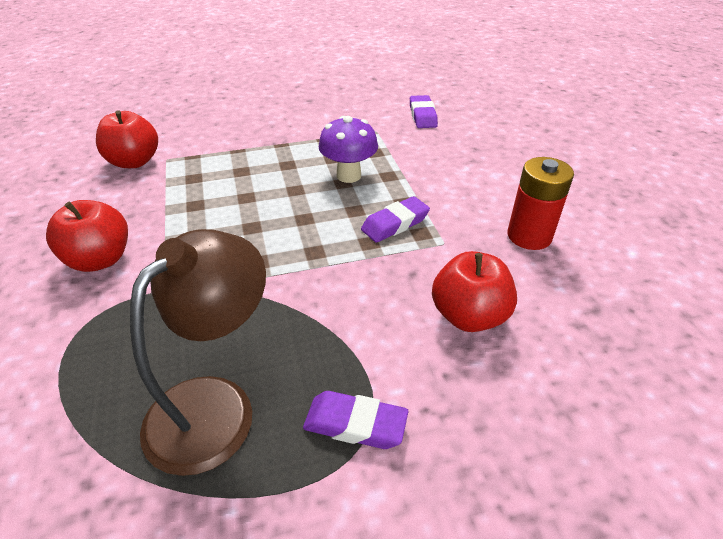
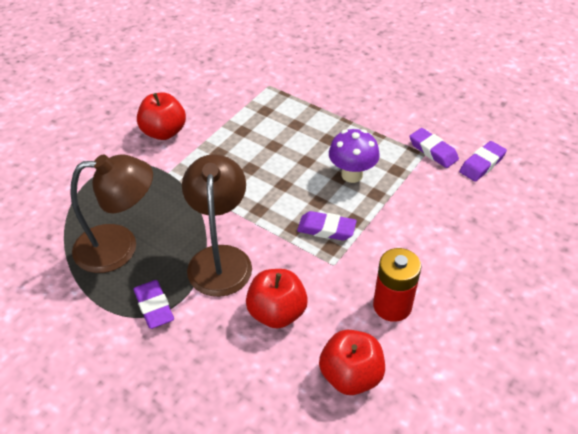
camera: 50 degrees right, 5 degrees up
(134, 162) = (250, 76): red apple -> red apple (350, 376)
(347, 318) = (220, 259): none -> brown lamp
(379, 126) = (433, 151): none -> purple eraser

